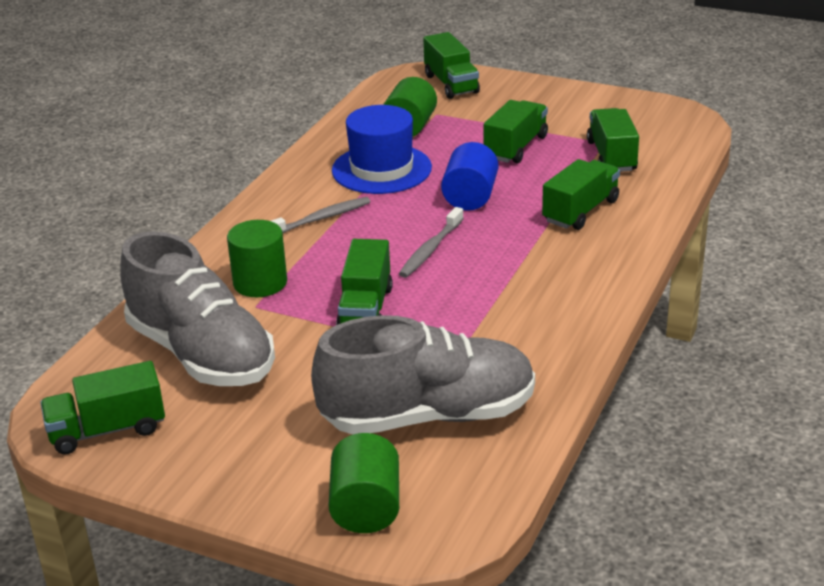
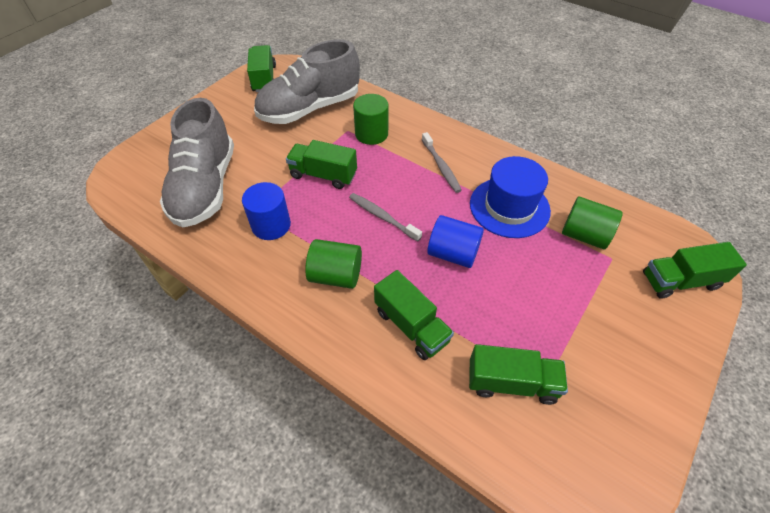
camera: 100 degrees right, 20 degrees up
(366, 508) = (152, 154): green cylinder -> green cylinder (336, 275)
(481, 333) = (271, 225): none -> blue cylinder
(516, 147) = (538, 304): green truck -> none

